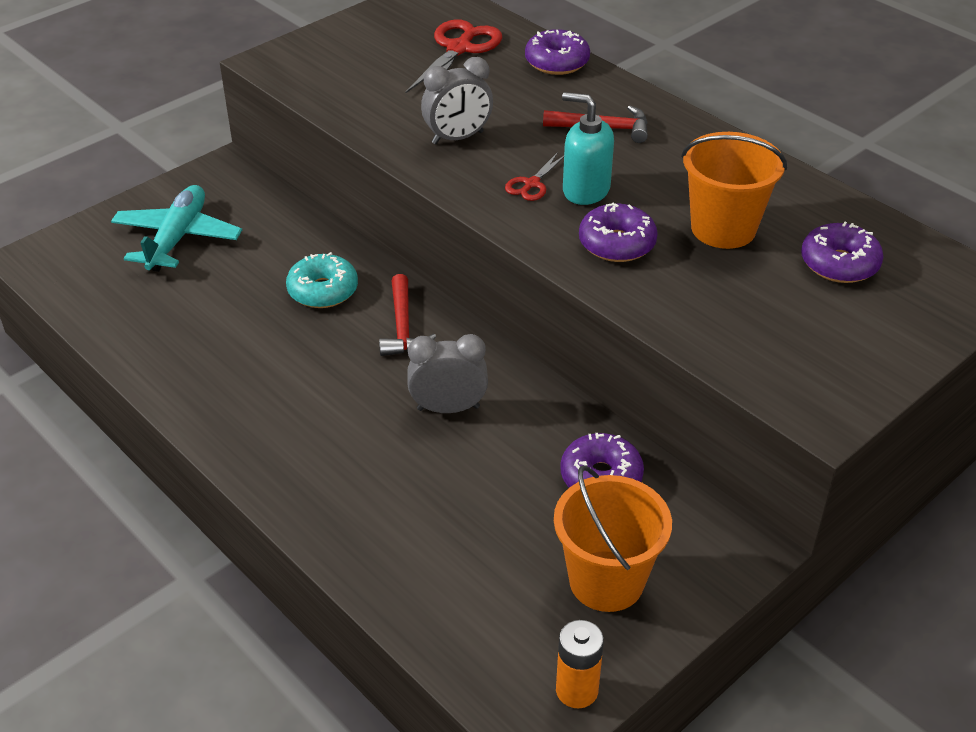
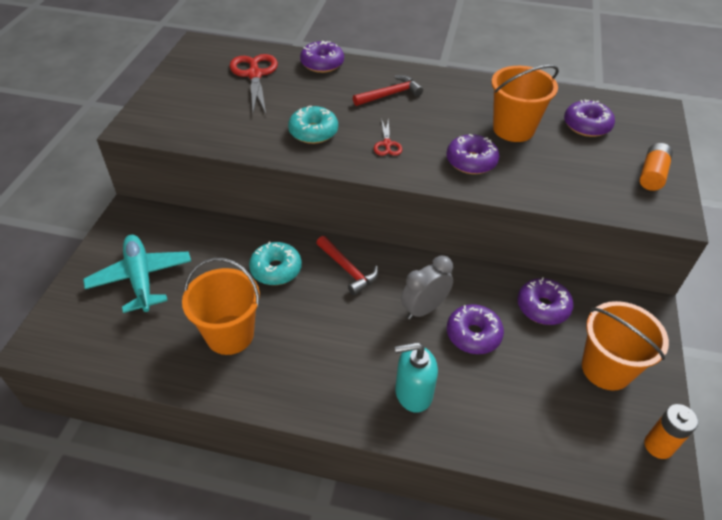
camera: 35 degrees left, 5 degrees up
(212, 333) = (230, 334): none -> orange bucket
(458, 138) = (313, 132): grey clock -> turquoise donut
(478, 462) = (473, 334): none -> purple donut
(585, 190) = (420, 136): turquoise soap dispenser -> turquoise soap dispenser (413, 393)
(859, 359) = (652, 175): none -> orange battery

